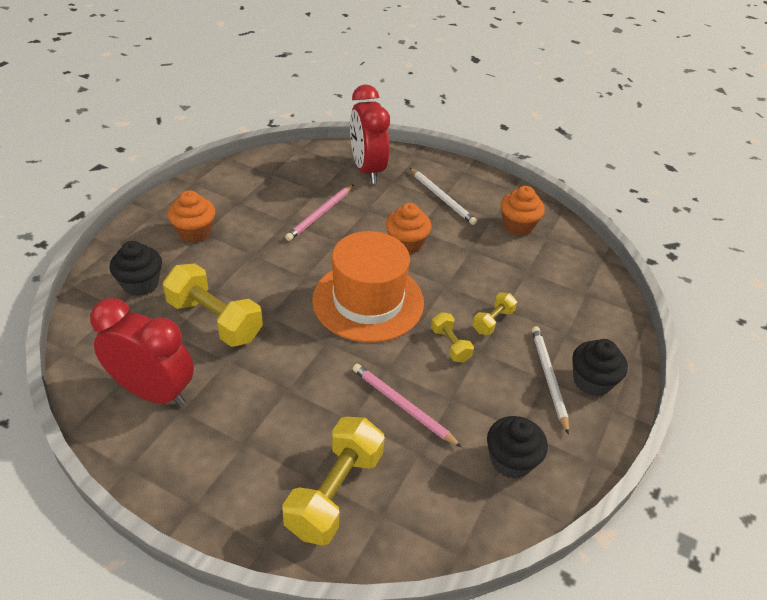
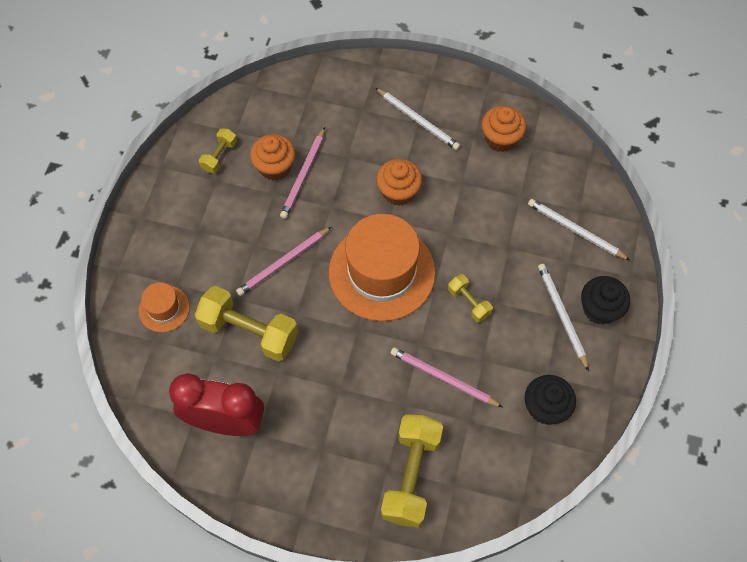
camera: 10 degrees left, 20 degrees up
(140, 284) = (164, 309): black cupcake -> orange hat
(194, 232) = (189, 231): orange cupcake -> orange cupcake (275, 167)
(273, 273) = (283, 263): none -> pink pencil
(367, 169) = (332, 100): red clock -> none
(493, 321) = (501, 265): yellow dumbbell -> yellow dumbbell (219, 156)
(578, 309) = (575, 231): none -> white pencil

